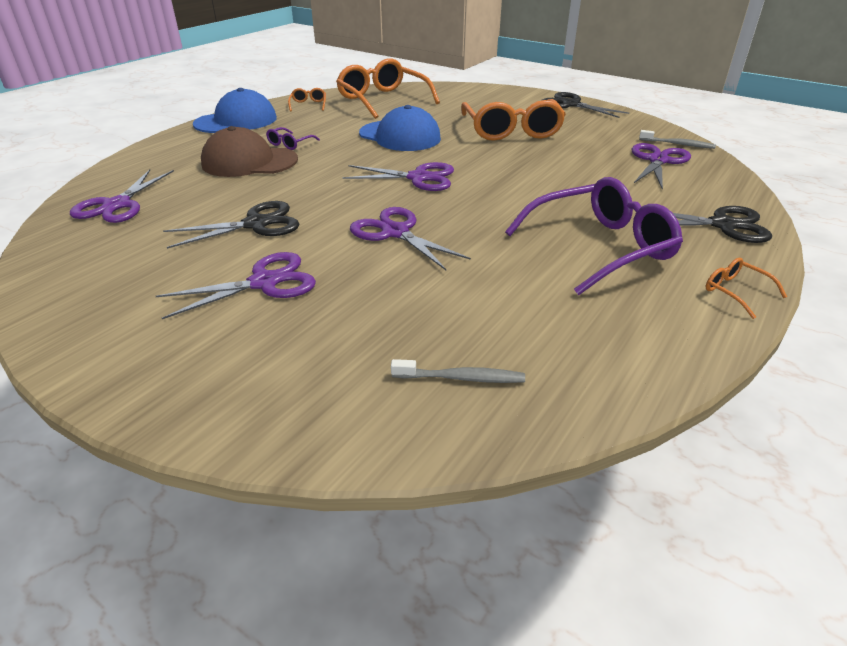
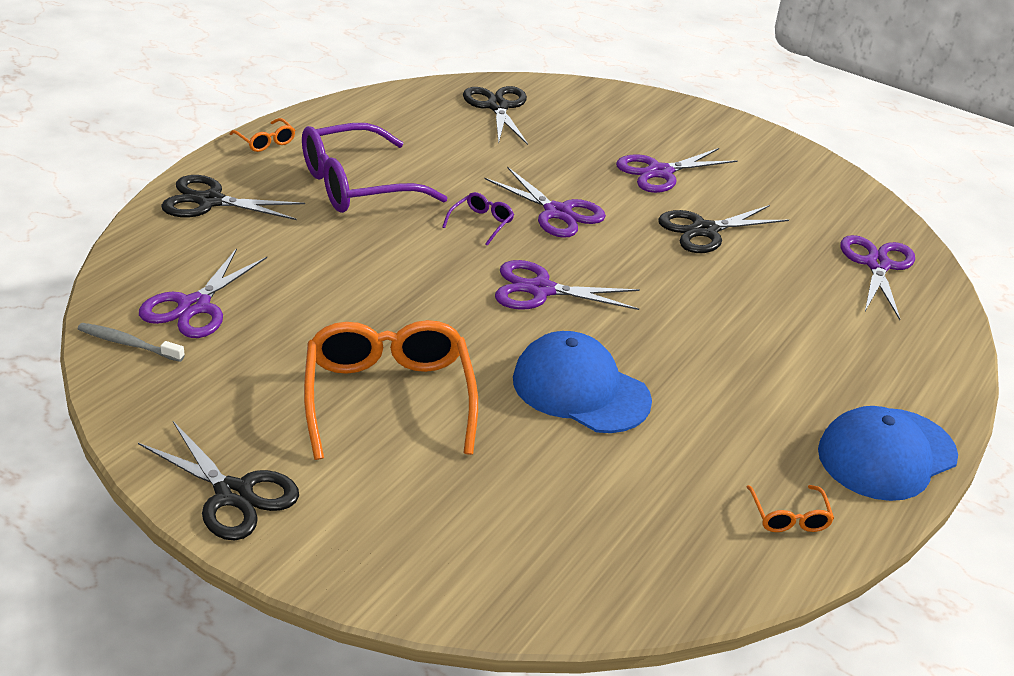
camera: 175 degrees right, 0 degrees up
(249, 162) = (782, 334): brown cap -> none
(290, 144) = (750, 376): purple glasses -> purple glasses (481, 223)
(382, 100) = (640, 535): orange glasses -> none
(461, 378) = (498, 107): grey toothbrush -> black scissors

